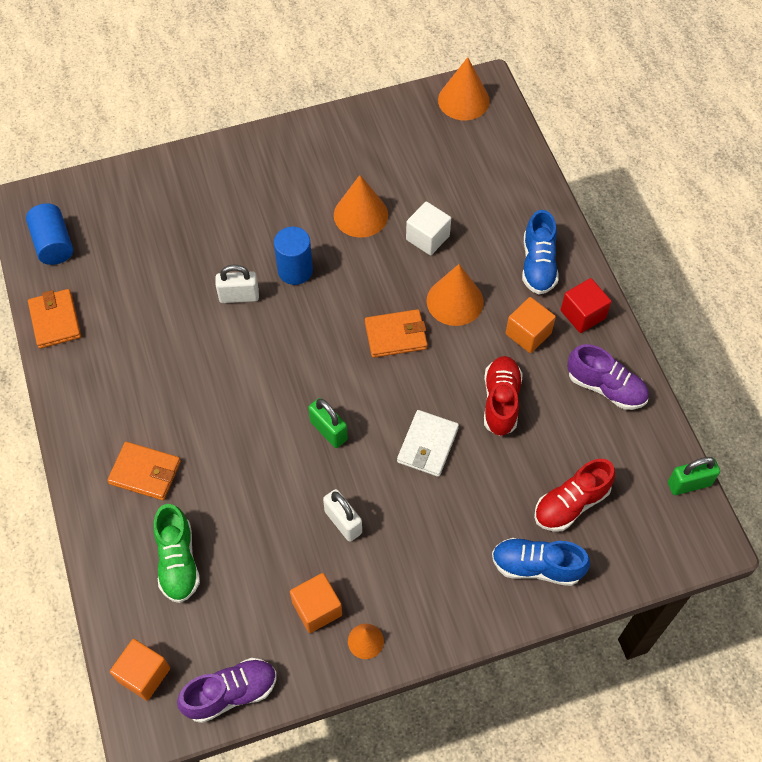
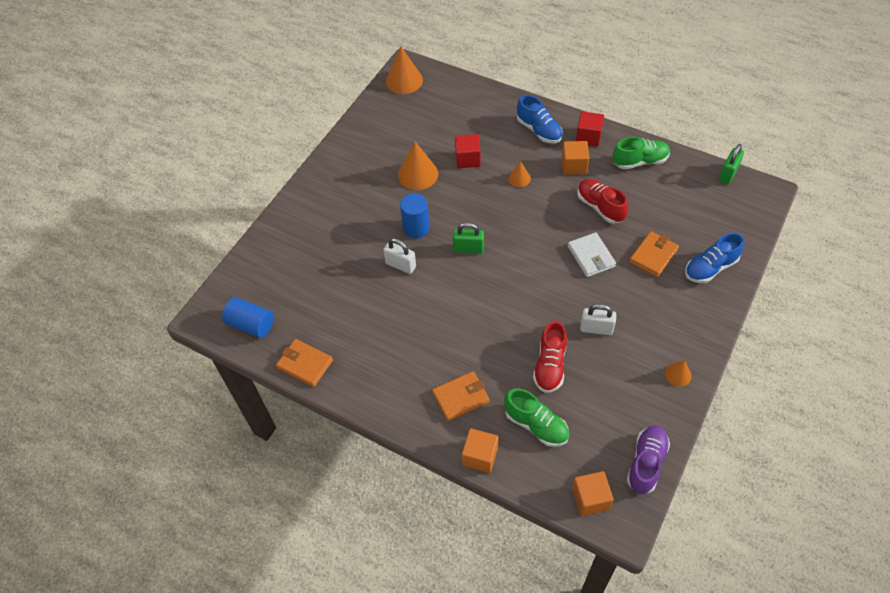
camera: 40 degrees left, 5 degrees down
(239, 296) = (400, 265): white padlock -> white padlock turned 75 degrees clockwise
(317, 609) = (635, 381): orange cube -> orange cube (480, 456)
(328, 431) = (533, 291): green padlock -> green padlock (468, 249)
(395, 335) = (510, 218): orange wallet -> orange wallet (653, 255)
(427, 238) = (467, 159): white cube -> red cube
(455, 301) = (519, 178): orange cone -> orange cone, size x0.54
(571, 504) = (689, 226): red shoe -> red shoe (550, 365)
(606, 387) = (640, 161): purple shoe -> green shoe

